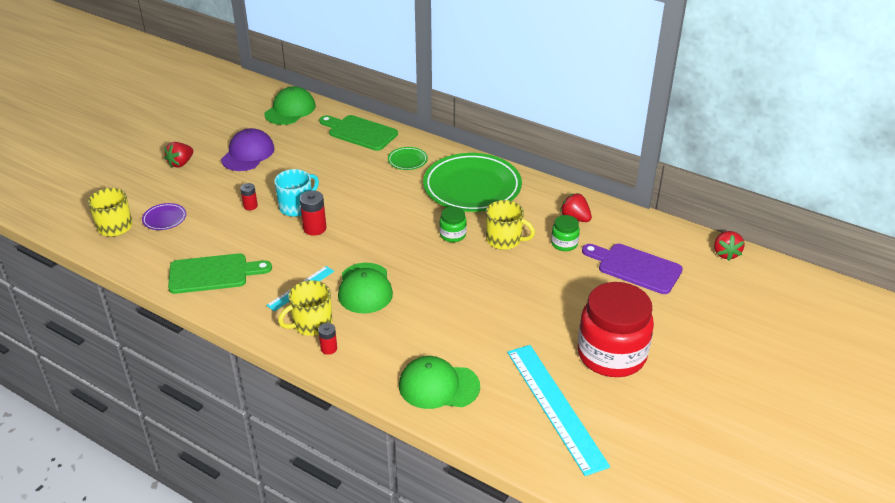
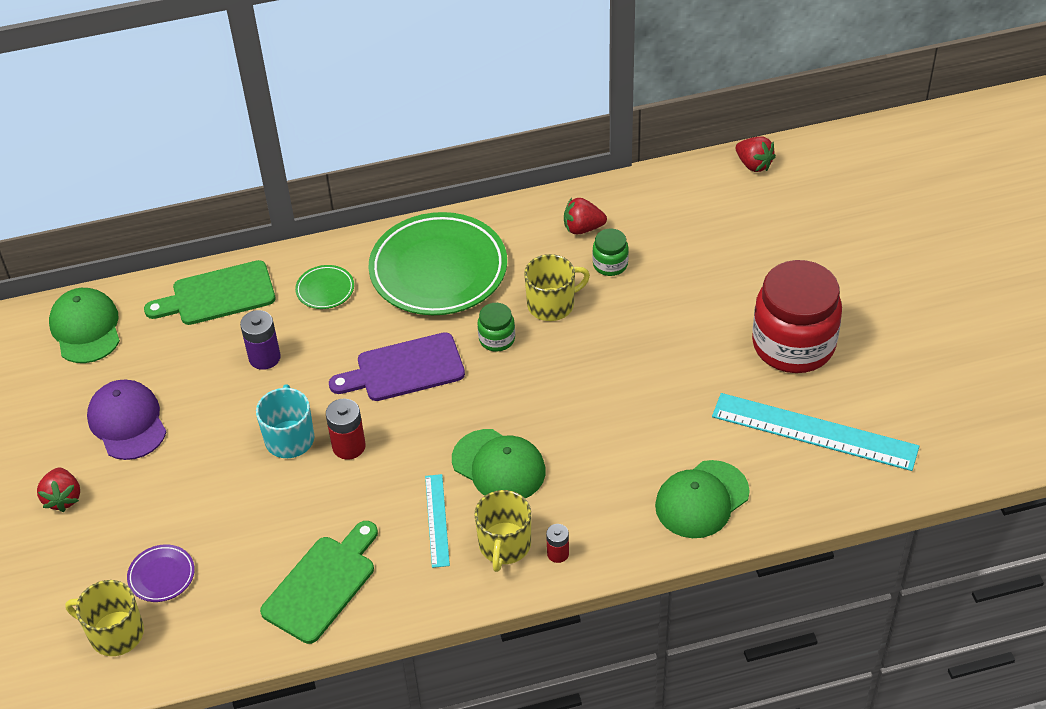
camera: 45 degrees left, 10 degrees up
(250, 206) = (236, 480): red battery -> none
(339, 169) = (264, 357): none -> purple battery
(635, 267) = (701, 240): purple cutting board -> purple cutting board (404, 369)

